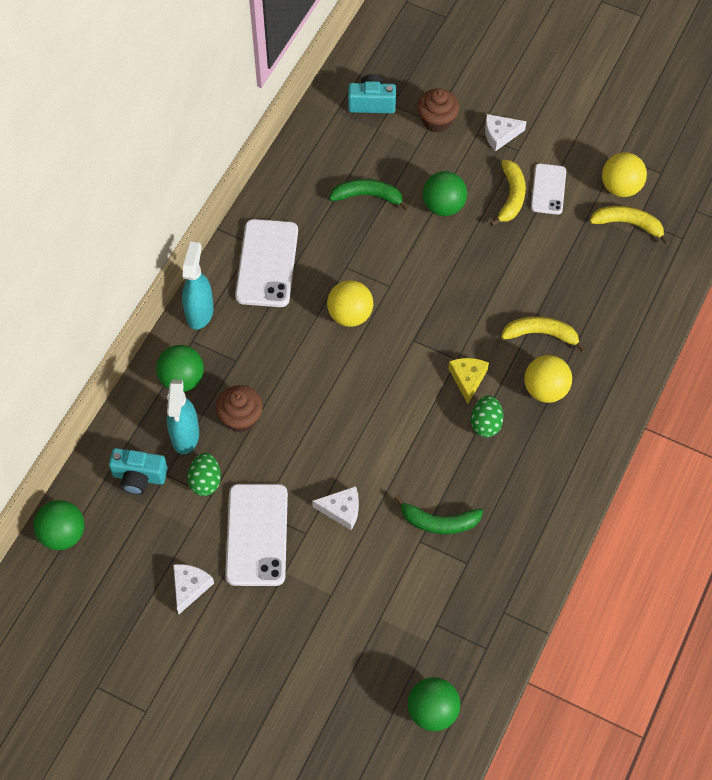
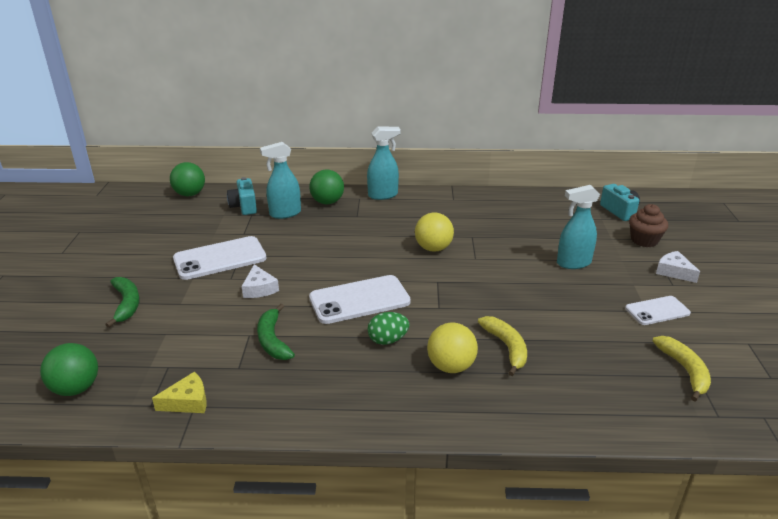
camera: 65 degrees right, 30 degrees down
(190, 587) = (166, 244): white cheese -> none
(205, 481) = (254, 229): green egg -> none
(241, 418) = (312, 229): brown cupcake -> none
(267, 263) = (443, 207): white phone -> white phone (359, 300)
(367, 196) = (541, 229): green banana -> green banana (126, 304)
(443, 206) = (573, 263): green ball -> turquoise spray bottle
(467, 379) = (424, 318): yellow cheese -> yellow cheese (187, 401)
(511, 196) = (624, 293): yellow banana -> none
(620, 187) = (717, 354): yellow ball -> none

